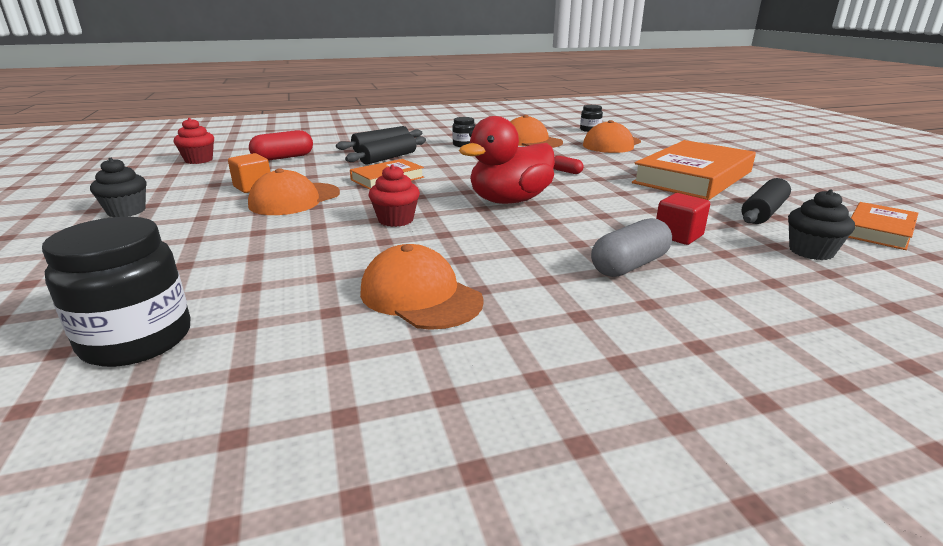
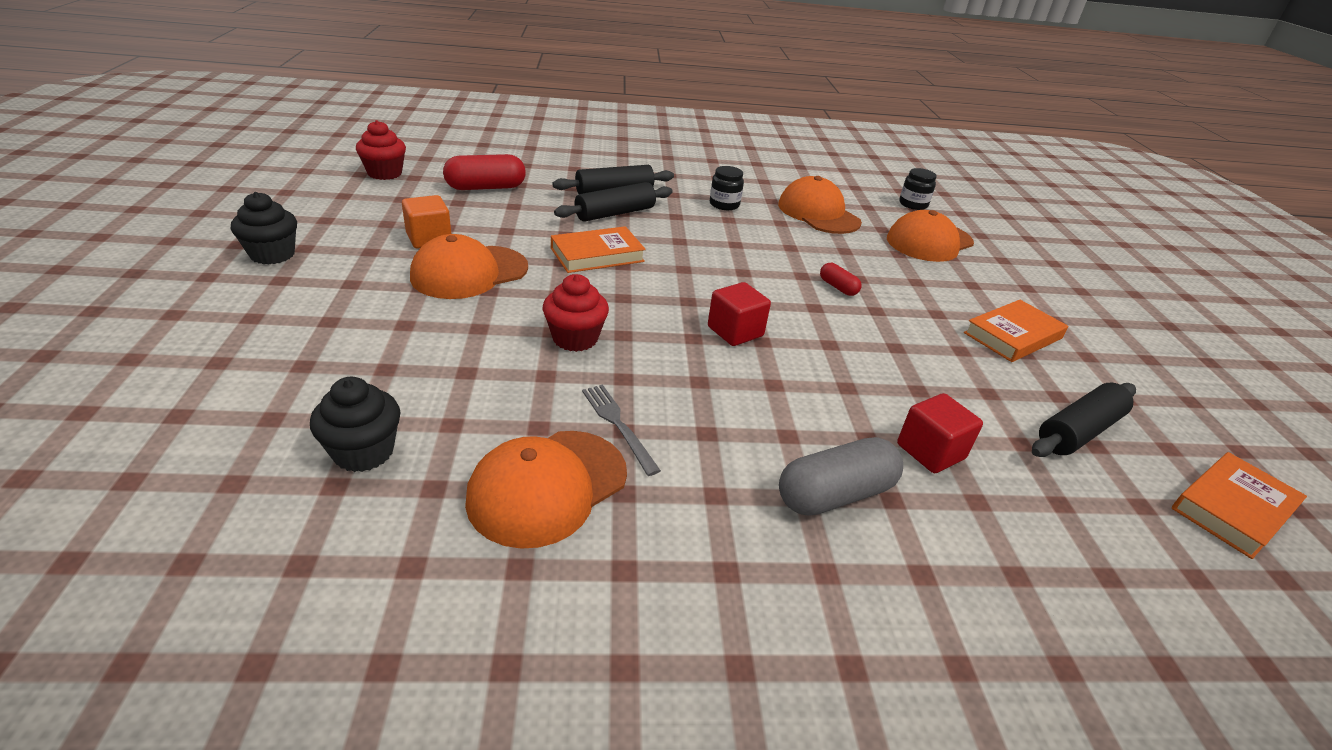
camera: 10 degrees right, 10 degrees up
(137, 340) = (212, 482): black jar -> none
(420, 296) = (547, 487): orange cap -> orange cap turned 105 degrees counterclockwise
(454, 257) = (618, 425): none -> grey fork
(509, 201) = (735, 331): red duck -> red cube
(693, 177) = (1013, 336): orange book -> orange book, size x0.52
(811, 251) = (1105, 527): black cupcake -> black cupcake (363, 452)

